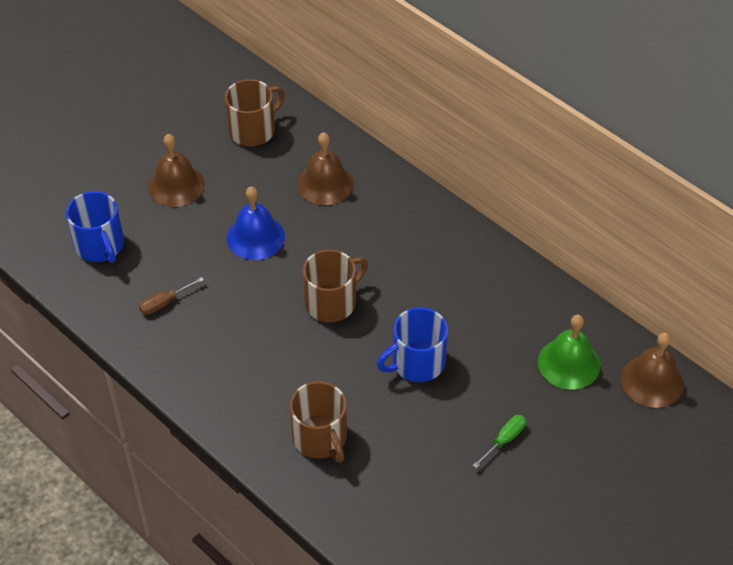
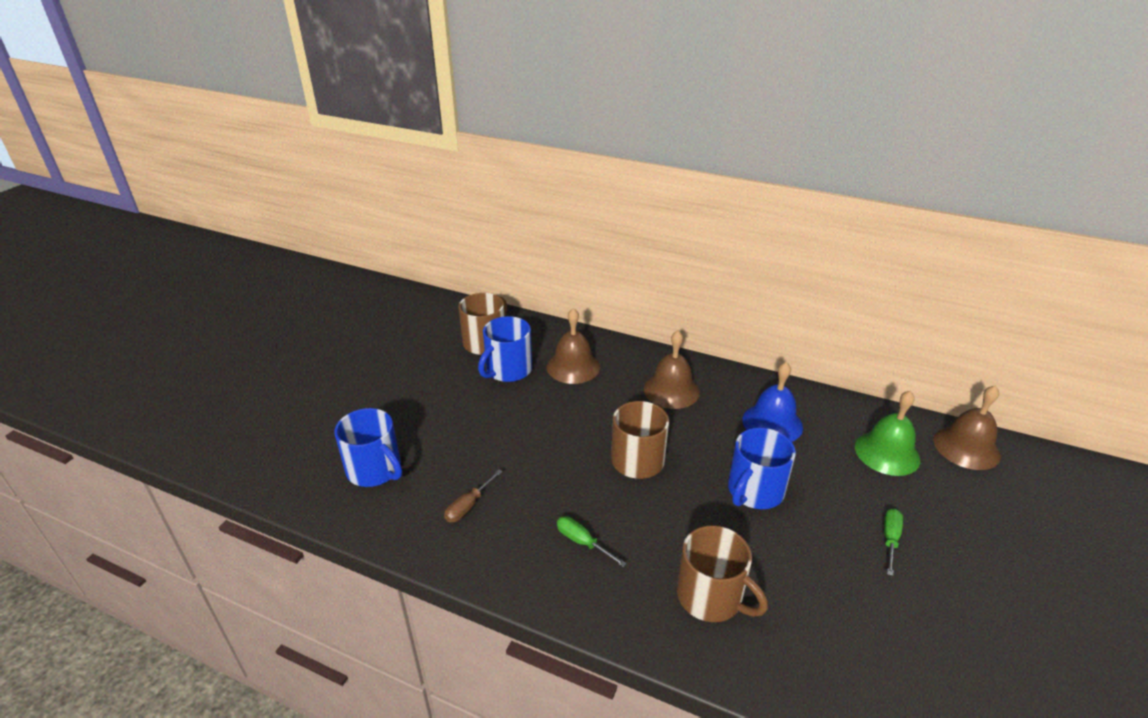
camera: 20 degrees left, 15 degrees down
(176, 185) = (433, 399): brown bell -> brown bell (671, 390)
(242, 363) = (582, 542): none -> green screwdriver
(255, 237) = (532, 423): blue bell -> blue bell (772, 423)
(260, 170) = (508, 370): none -> blue mug

